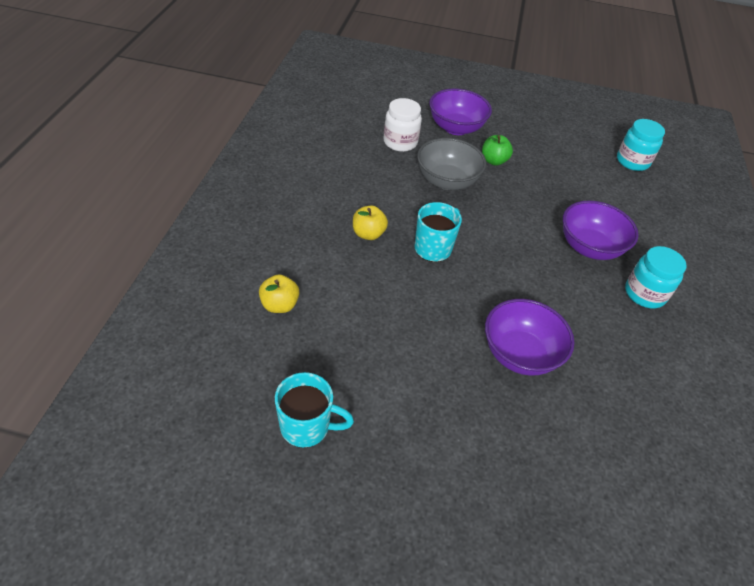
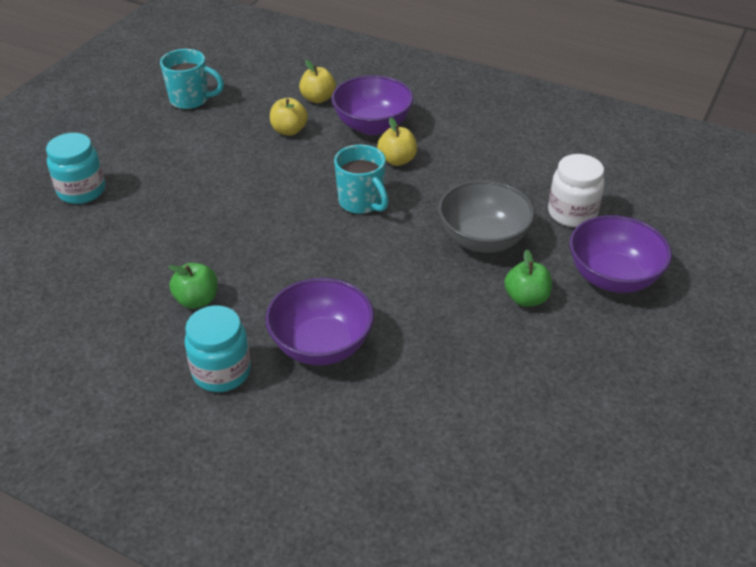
camera: 110 degrees right, 5 degrees down
(306, 426) = (191, 100): turquoise mug -> turquoise mug turned 105 degrees counterclockwise
(344, 317) = (289, 130): none -> yellow apple
(520, 354) = (193, 230): purple bowl -> purple bowl (372, 125)
(593, 327) = (197, 300): none -> green apple
(632, 161) = (517, 495): turquoise jar -> turquoise jar (82, 191)

